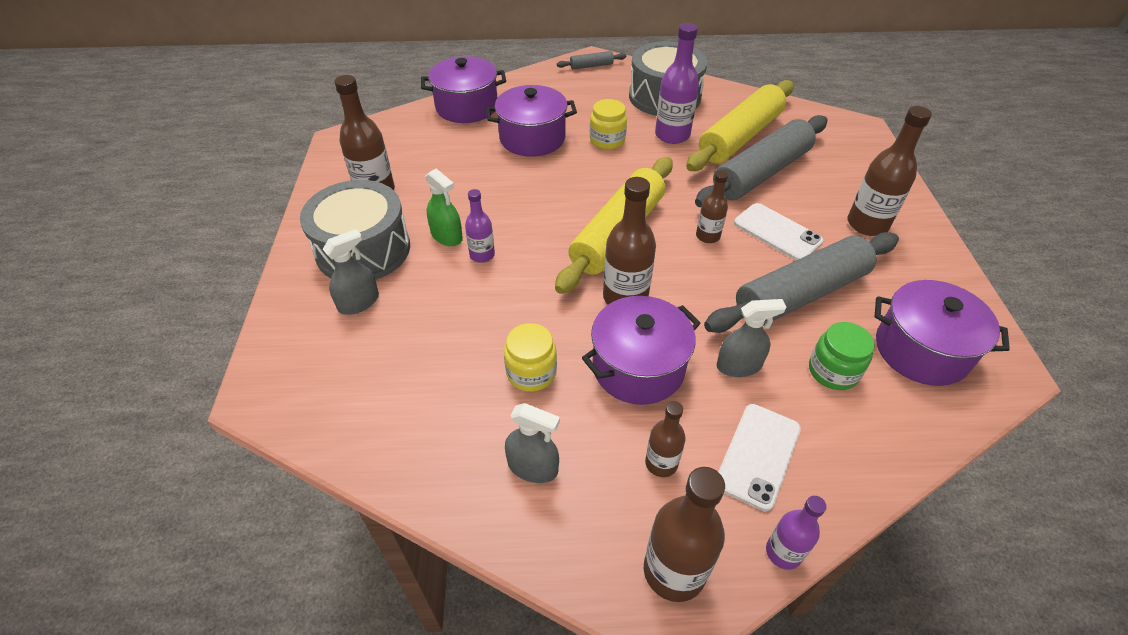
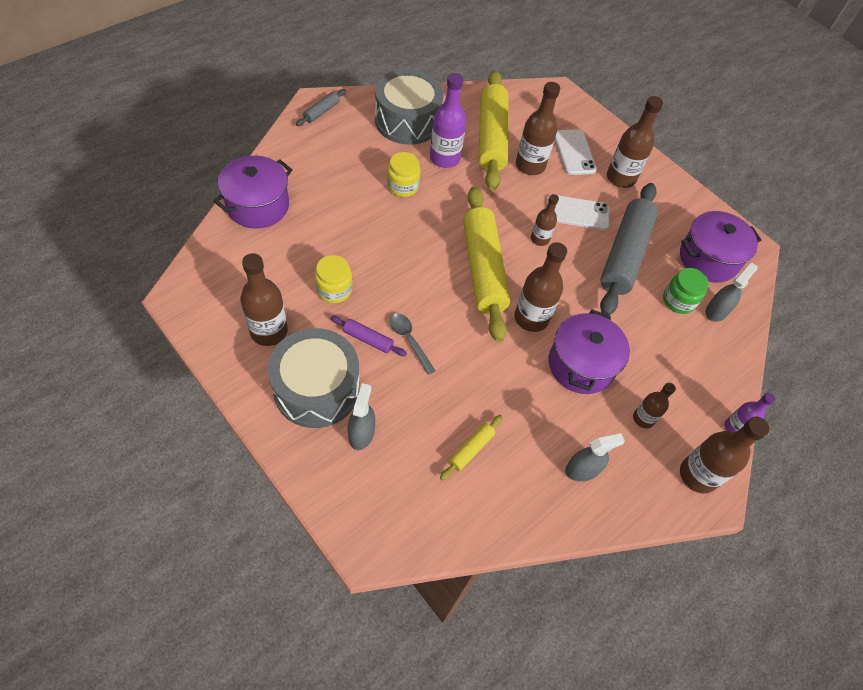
camera: 45 degrees left, 10 degrees up
(438, 374) = (471, 449): none -> yellow rolling pin
(447, 236) = (368, 339): green spray bottle -> purple rolling pin
(482, 255) = (409, 340): purple bottle -> grey spoon
(531, 372) = (525, 409): yellow jar -> yellow jar (334, 290)
(532, 138) = (344, 212): purple pot -> none
(739, 365) = (631, 327): grey spray bottle -> grey spray bottle (716, 311)
(758, 455) = (683, 380): white phone -> white phone (574, 152)
(761, 173) = (530, 165): grey rolling pin -> brown bottle

